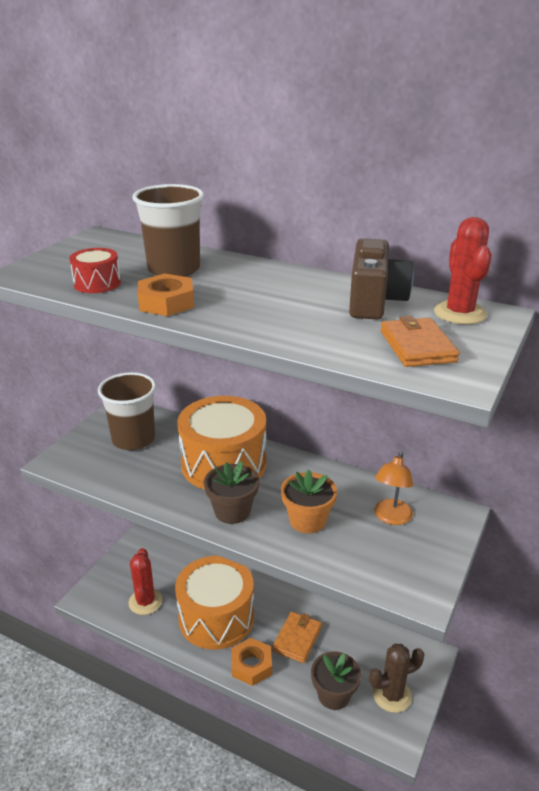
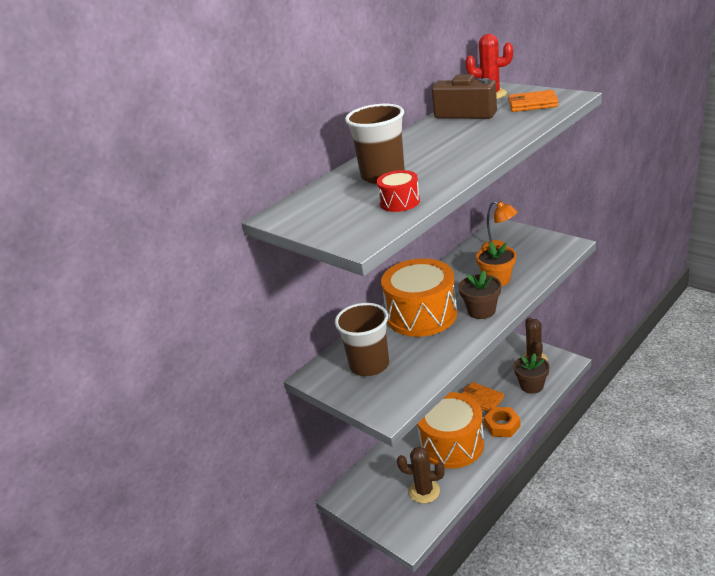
camera: 70 degrees left, 0 degrees up
(145, 602) = (424, 491): red cactus -> brown cactus
(166, 302) = (448, 173): orange nut -> none

